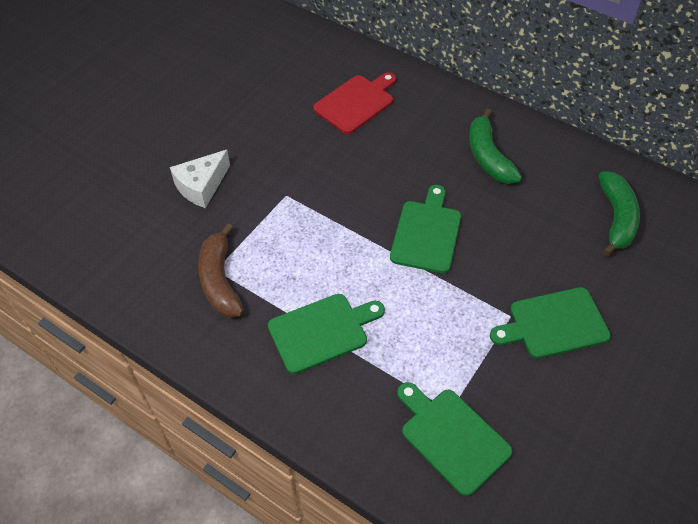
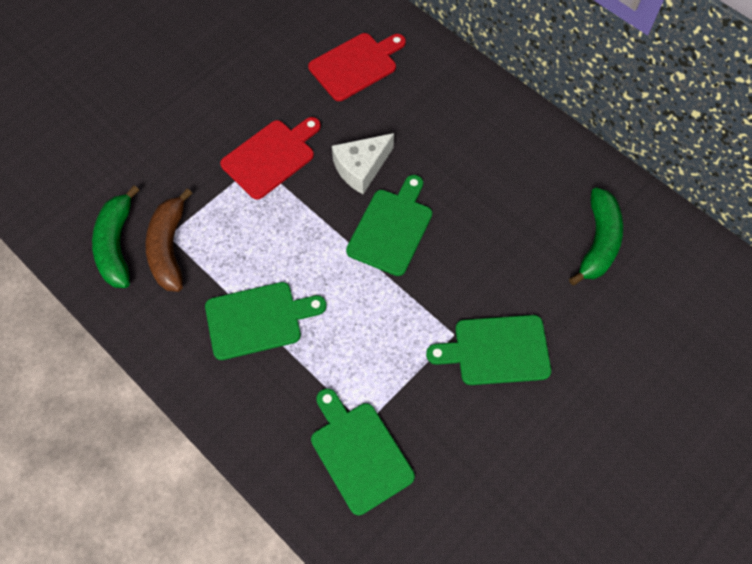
camera: 10 degrees right, 10 degrees up
(201, 186) = (173, 140): white cheese -> white cheese (361, 168)
(298, 188) = (271, 157): none -> red cutting board
(488, 156) = (480, 149): green banana -> green banana (117, 245)

